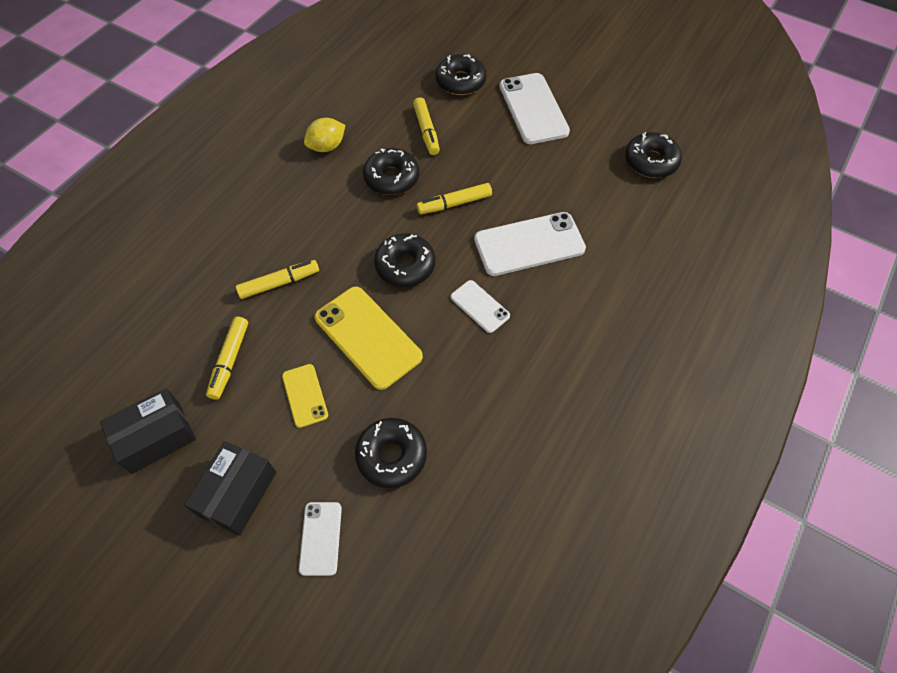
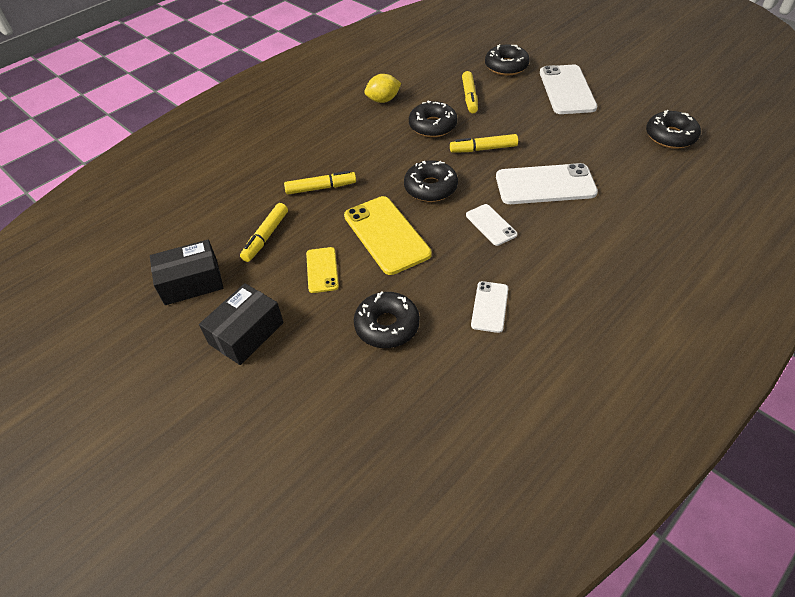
camera: 15 degrees right, 10 degrees down
(320, 538) = (309, 379): white phone -> white phone (489, 307)

